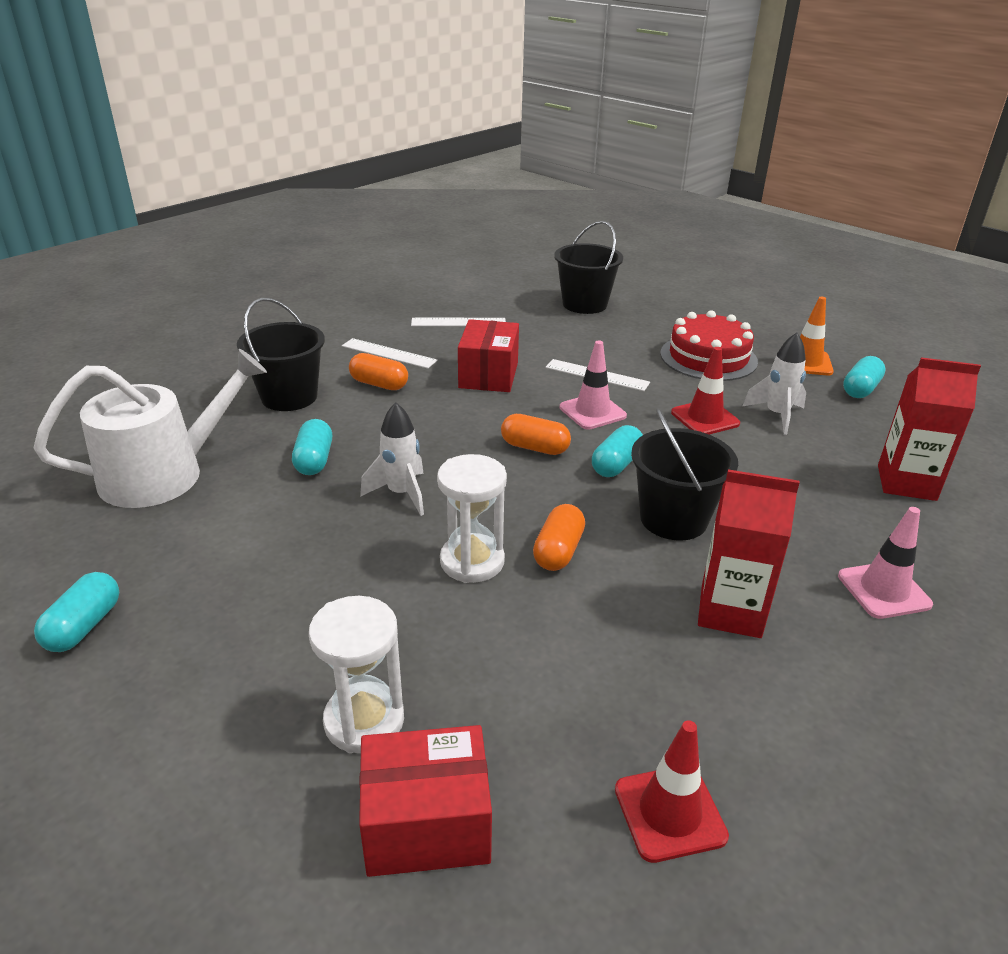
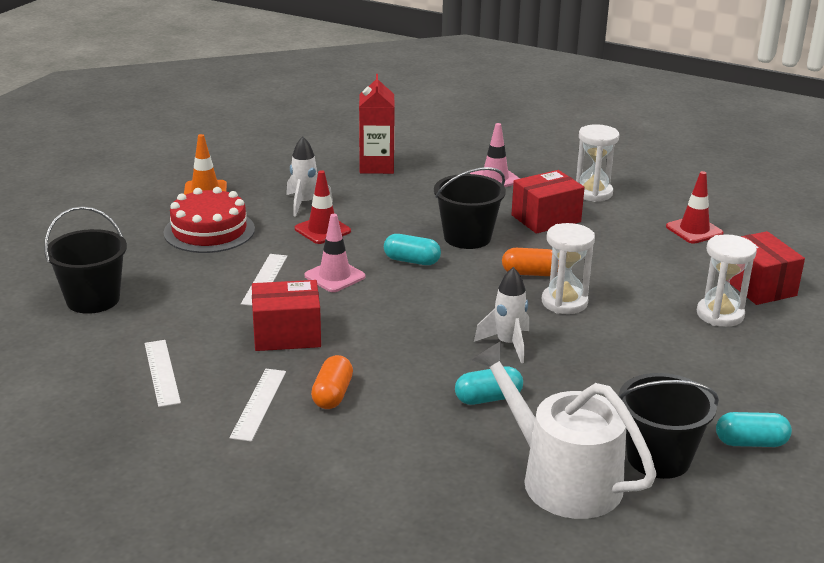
camera: 105 degrees left, 5 degrees down
(289, 397) = (384, 446): black bucket -> black bucket (658, 458)
(535, 448) = (406, 296): orange capsule -> none
(730, 611) = (546, 218): red carton -> red box
(839, 704) = (593, 193): none -> white hourglass
(860, 389) = (247, 173): turquoise capsule -> none

